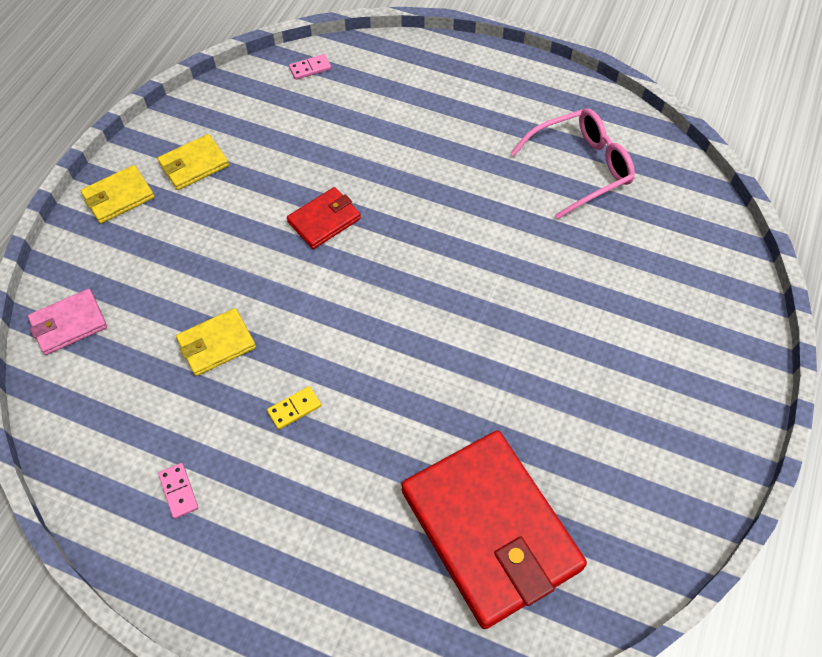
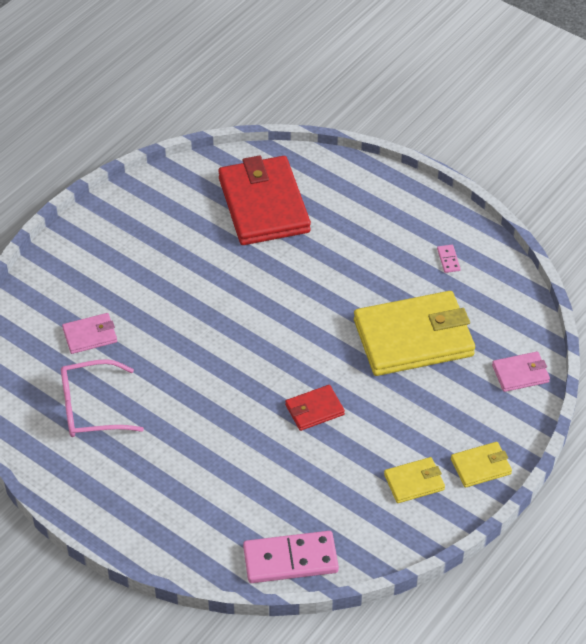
camera: 165 degrees left, 10 degrees down
(216, 344) = (413, 338): yellow wallet -> yellow wallet, size x2.18
(294, 409) = (366, 288): yellow domino -> none
(310, 68) = (290, 559): pink domino -> pink domino, size x2.36
(631, 253) = (90, 335): none -> pink wallet

